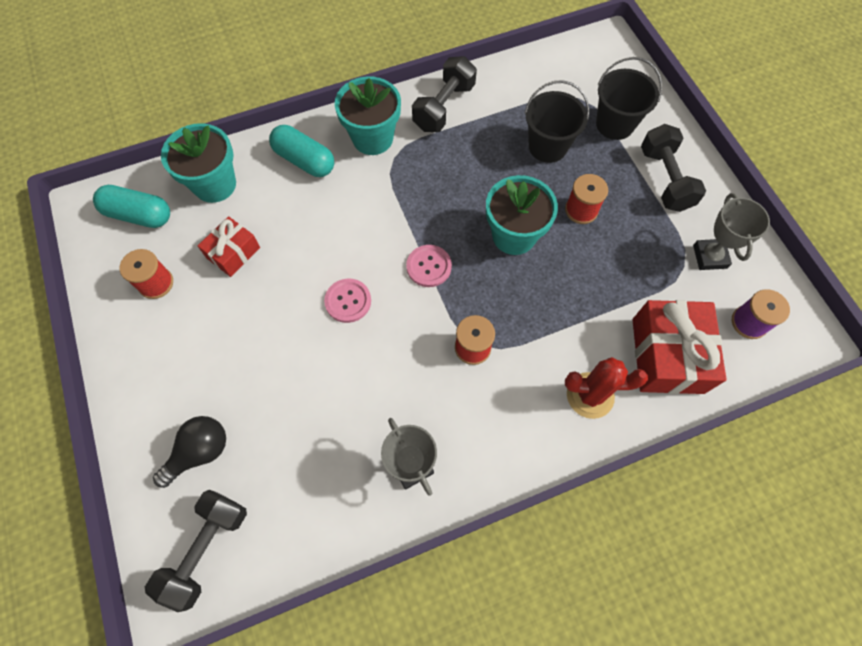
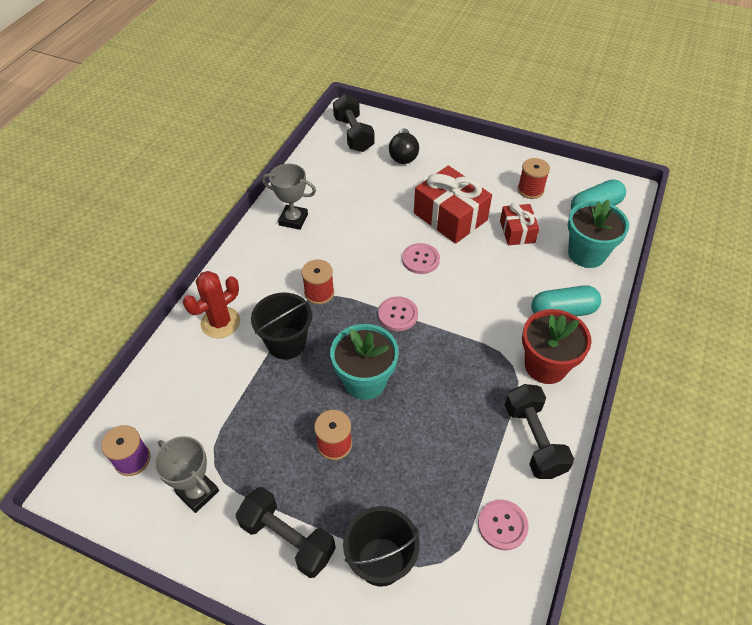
camera: 135 degrees right, 15 degrees down
(372, 138) = (545, 366): turquoise flower pot -> red flower pot
(521, 85) = (502, 525): none -> pink button
(547, 146) = (415, 479): black bucket -> black bucket (286, 343)
(667, 355) = (184, 385): red gift -> red gift (450, 217)

